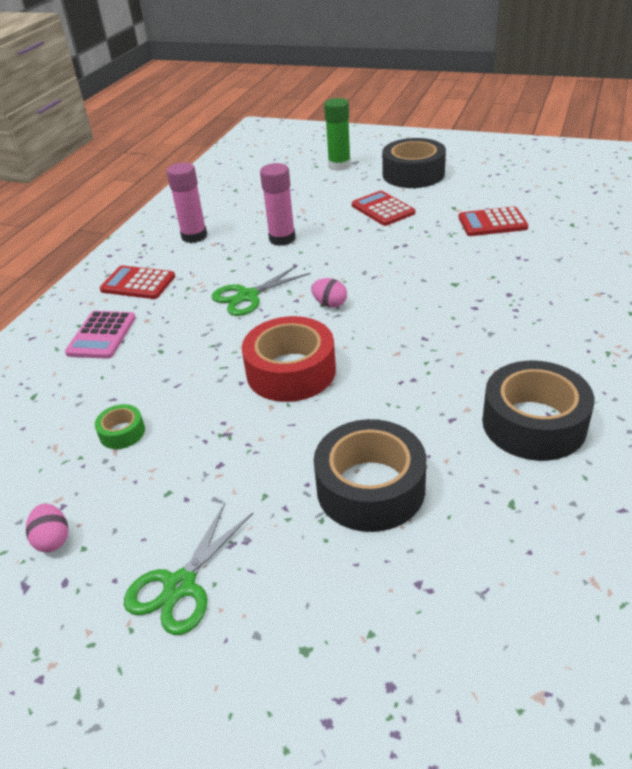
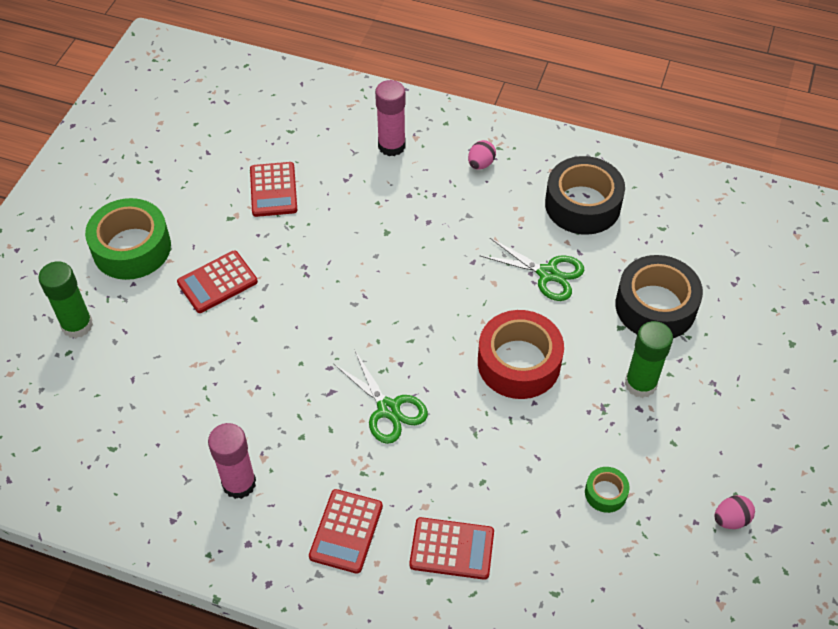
camera: 95 degrees left, 15 degrees up
(102, 335) = (452, 548): pink calculator -> red calculator
(179, 586) = (758, 420): green scissors -> green scissors (548, 274)
(253, 467) = (640, 384): none -> green glue stick
(282, 239) = (267, 383): pink glue stick -> pink glue stick (391, 146)
(330, 304) = (411, 333): pink egg -> pink egg (481, 164)
(413, 174) = (132, 248): black tape -> green tape

